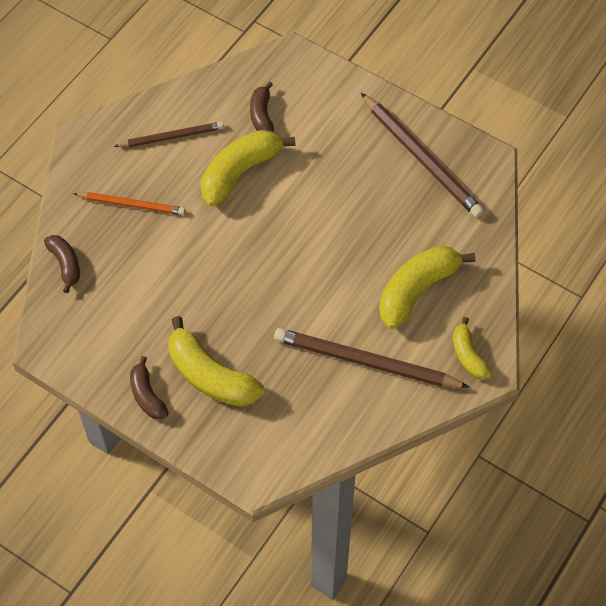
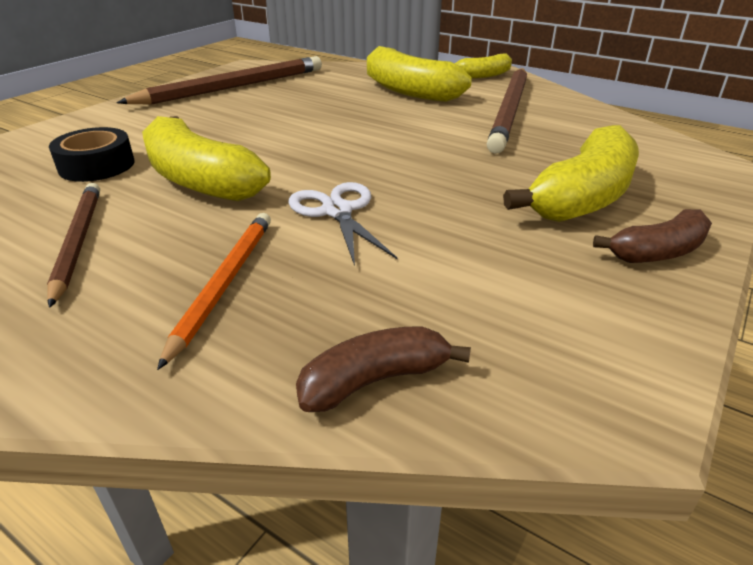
camera: 90 degrees left, 25 degrees down
(198, 246) = (337, 211): none -> white scissors
(262, 115) = (97, 165): brown banana -> black tape

